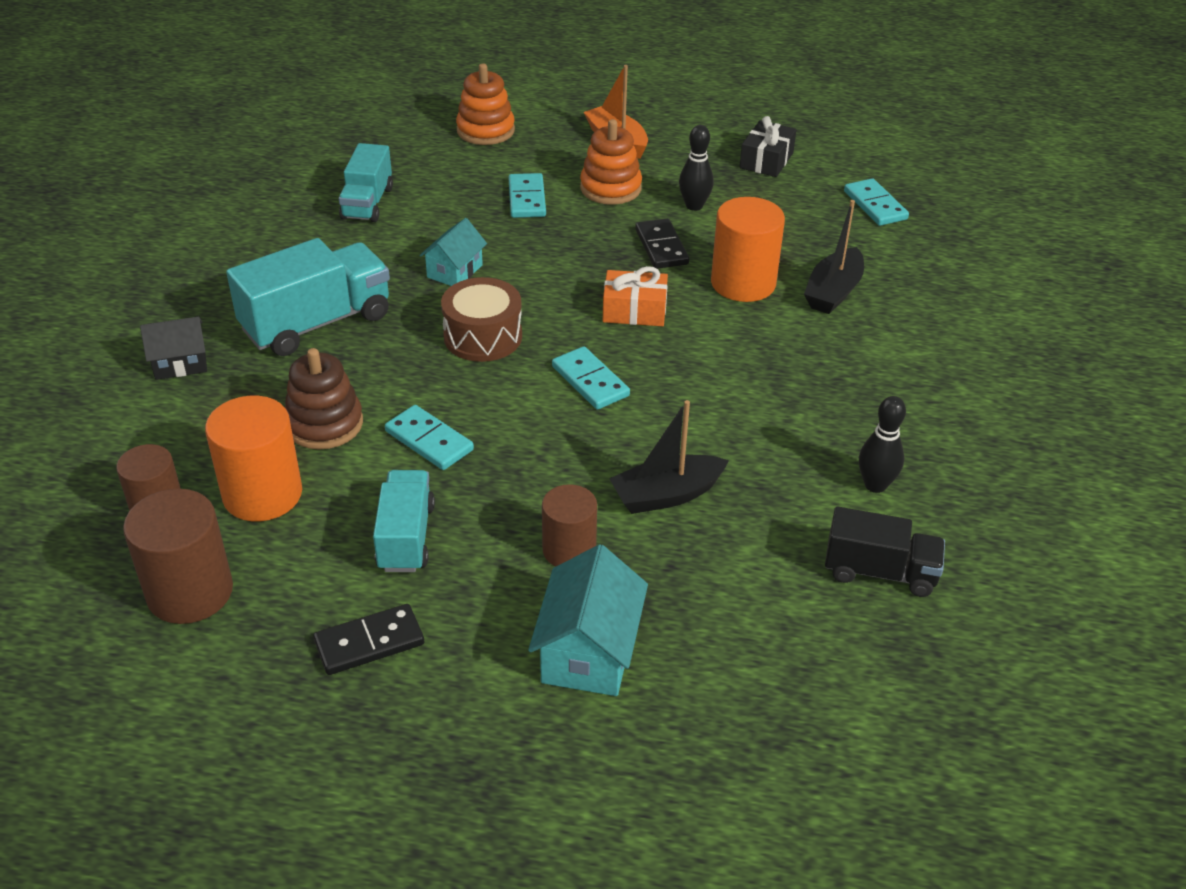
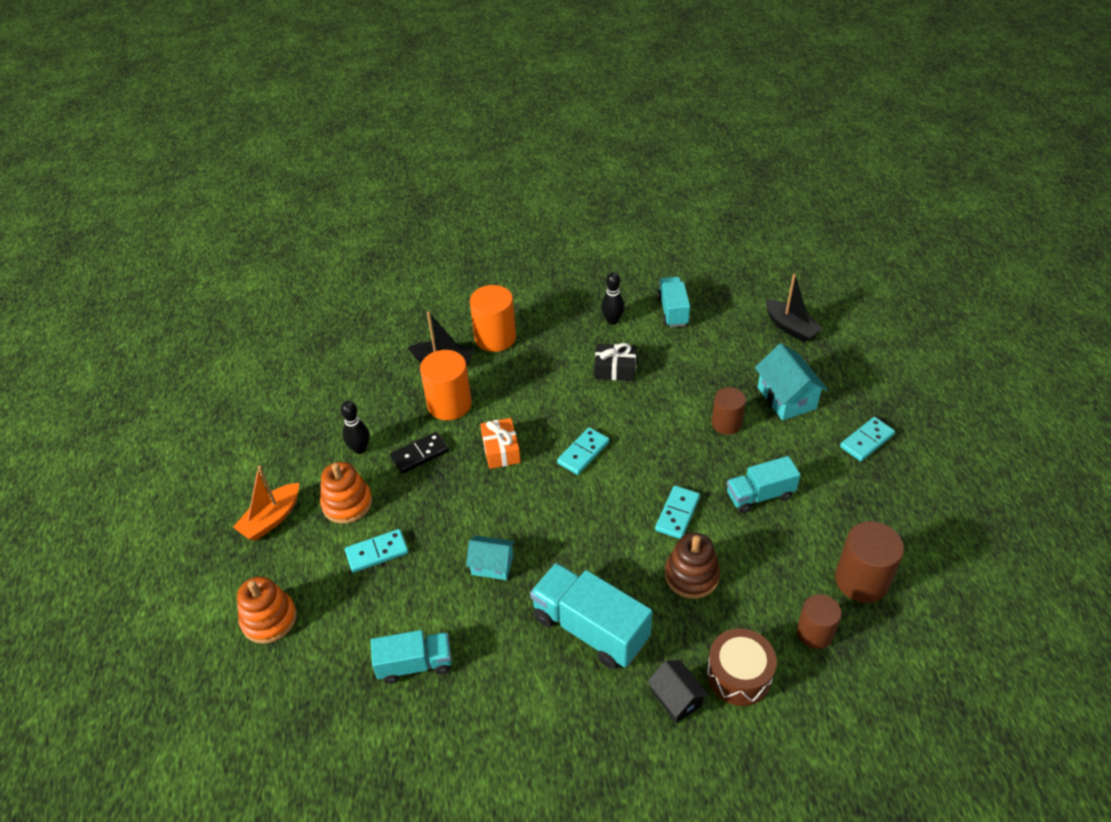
camera: 105 degrees left, 5 degrees up
(262, 494) = (769, 581): orange cylinder -> orange cylinder (495, 337)
(369, 643) = (838, 483): black domino -> none
(483, 336) = (562, 522): brown drum -> brown drum (738, 675)
(588, 652) = (786, 398): turquoise house -> turquoise house turned 75 degrees clockwise
(666, 495) = (663, 395): black boat -> black boat (790, 327)
(766, 160) = (284, 422): black gift -> black gift (615, 369)
(875, 205) = (334, 358): turquoise domino -> turquoise domino (867, 441)
(879, 572) = (673, 311): black truck -> turquoise truck

